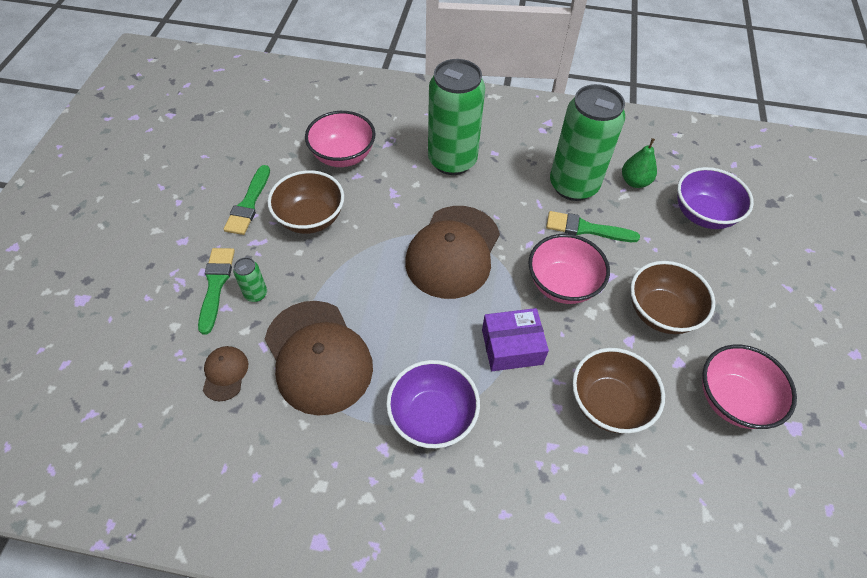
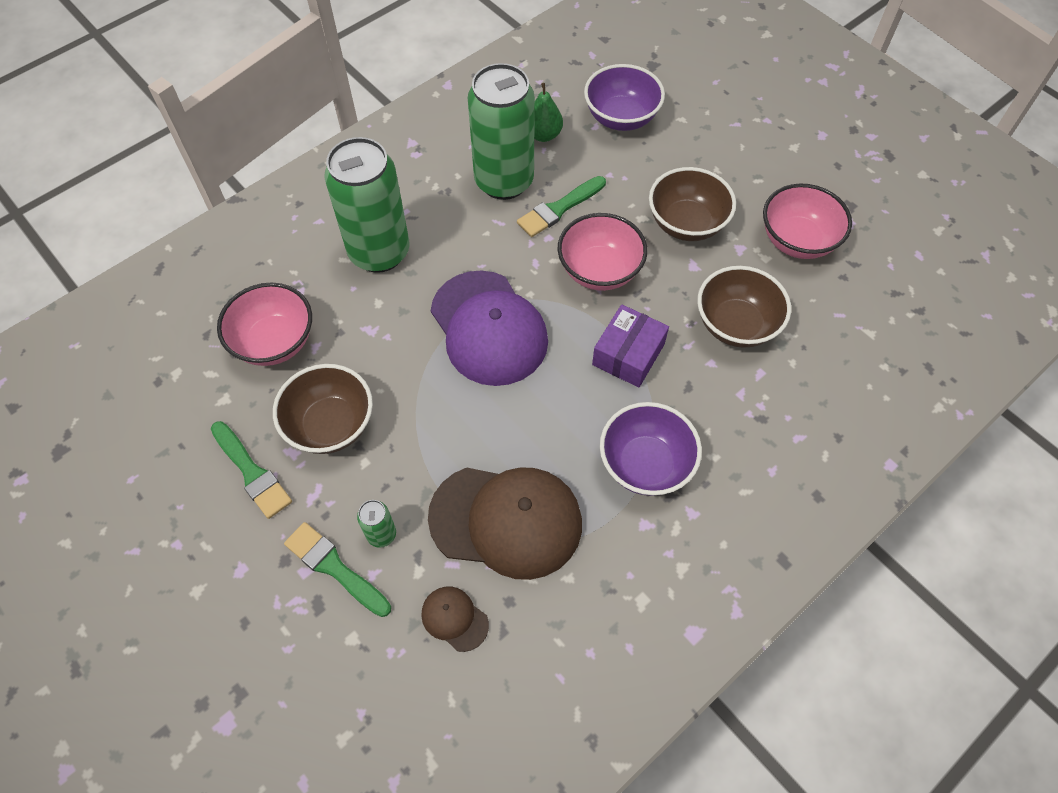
camera: 50 degrees left, 5 degrees up
(453, 251) = (488, 328): brown cap -> purple cap

